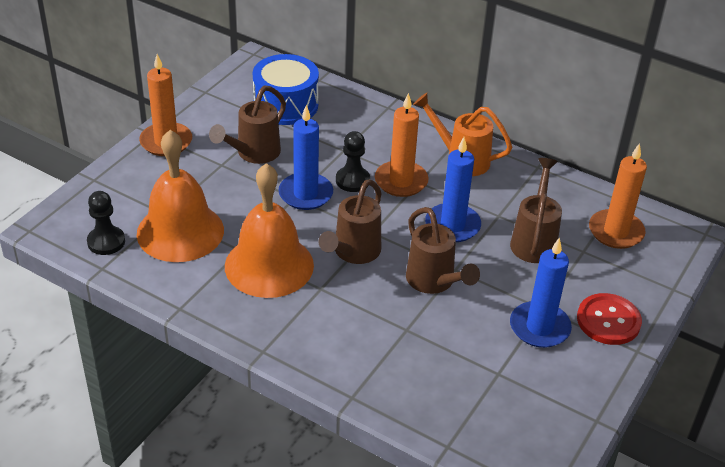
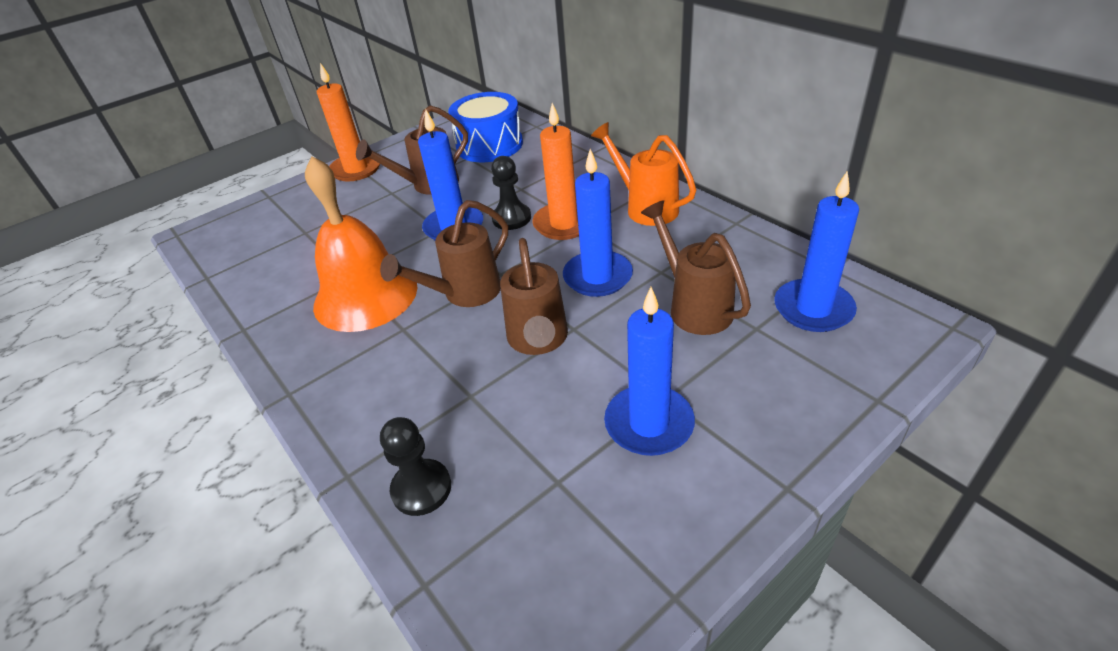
camera: 25 degrees right, 0 degrees up
(106, 242) = (231, 253): black pawn -> black pawn (421, 489)
(180, 231) = (305, 251): orange bell -> none
(534, 240) = (694, 306): brown watering can -> brown watering can turned 60 degrees counterclockwise
(608, 321) = (757, 431): red button -> none
(616, 232) = (813, 309): orange candle -> blue candle

